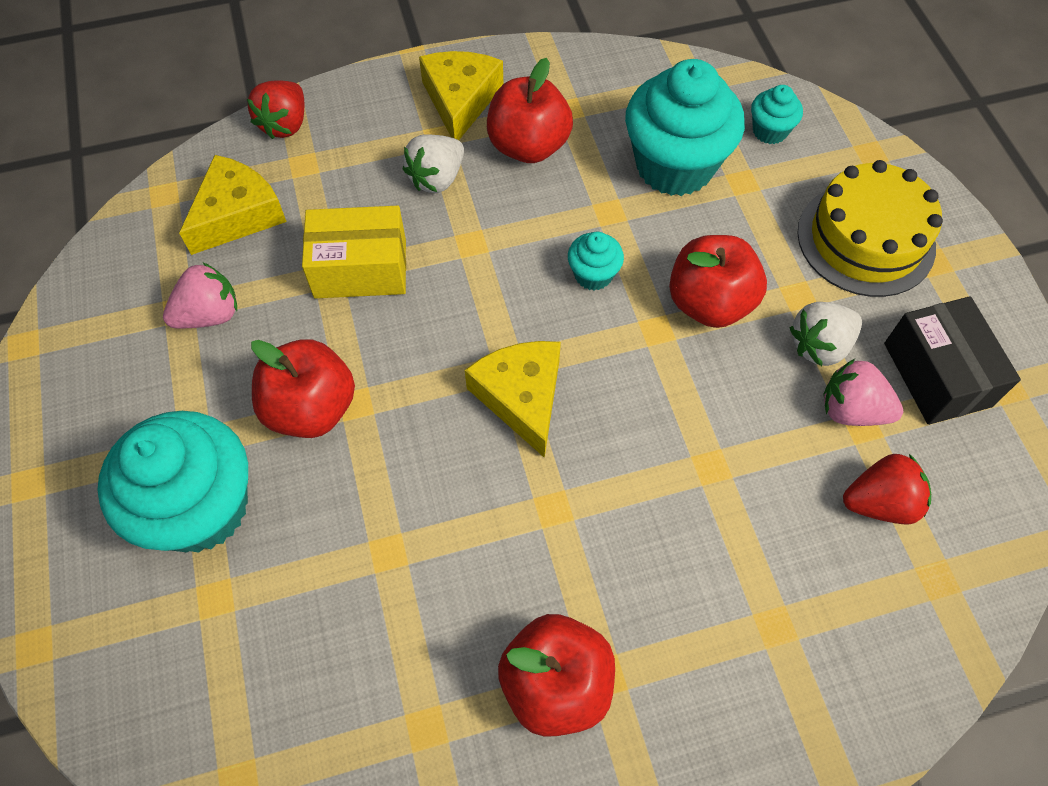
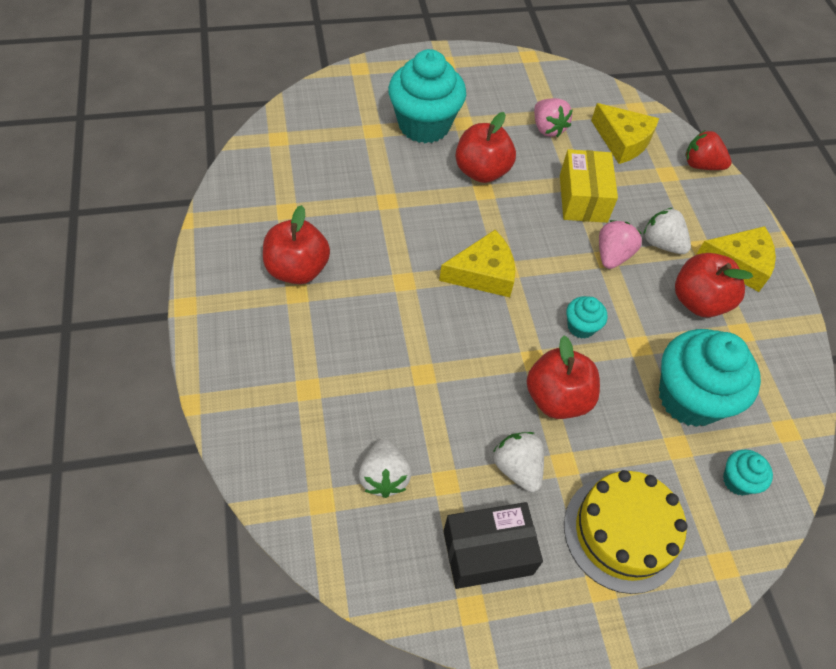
camera: 90 degrees right, 5 degrees down
(851, 410) = (460, 477): pink strawberry -> pink strawberry (612, 255)
(879, 502) = (384, 476): red strawberry -> white strawberry

